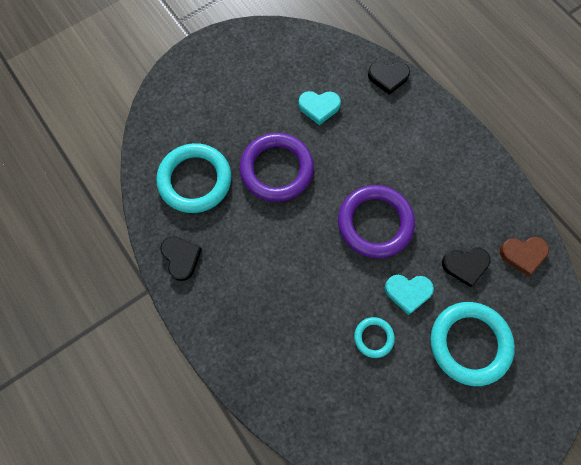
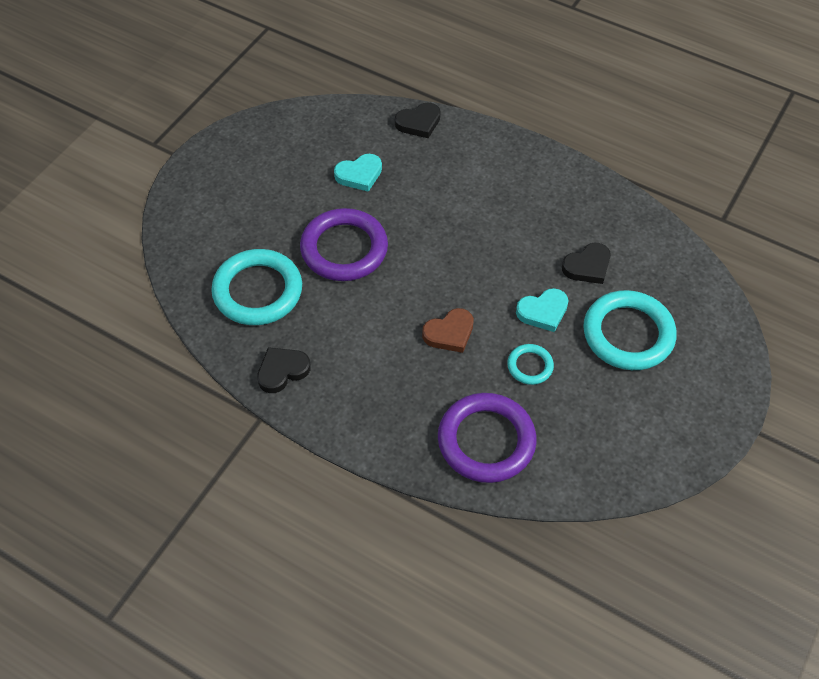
camera: 25 degrees left, 15 degrees down
(181, 258) = (282, 371): black heart -> black heart turned 75 degrees counterclockwise
(375, 223) = (476, 261): purple ring -> purple ring (486, 441)
(523, 254) = (638, 235): brown heart -> brown heart (449, 333)

